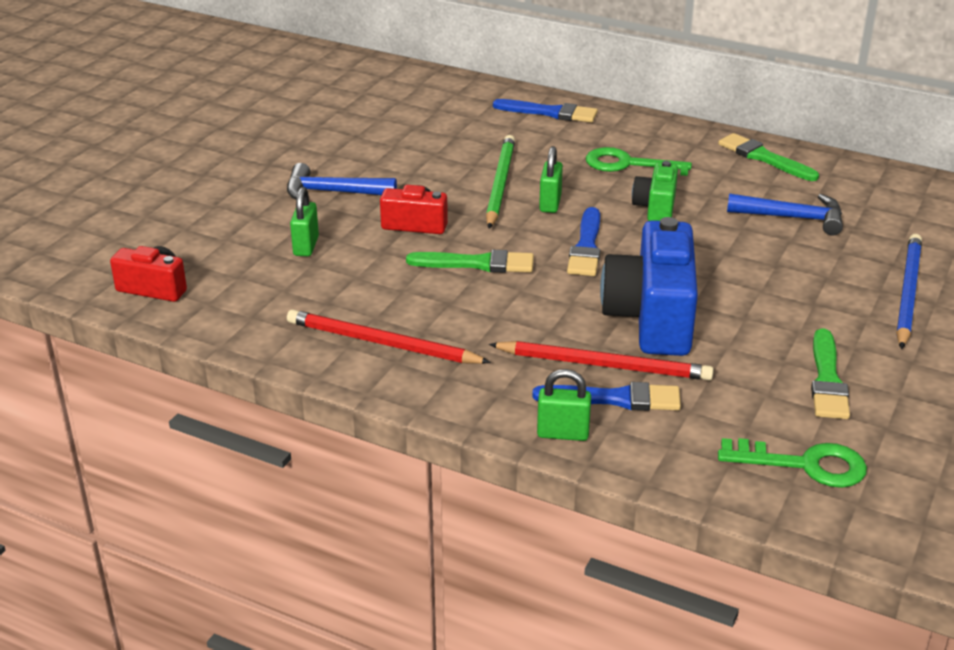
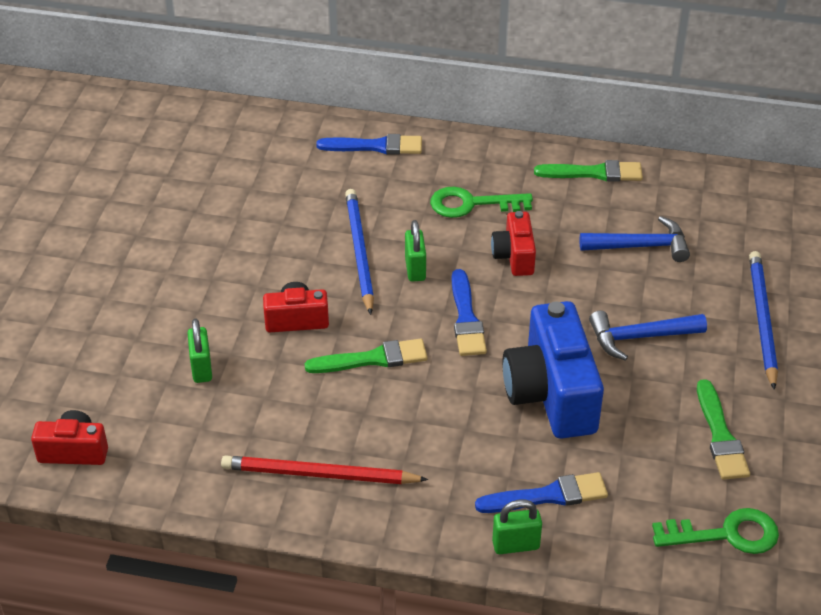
camera: 15 degrees left, 10 degrees up
(332, 192) = (200, 292): blue hammer -> blue hammer (639, 337)
(500, 184) = (359, 252): green pencil -> blue pencil
(604, 365) = (527, 459): red pencil -> none
(655, 208) = (514, 256): green camera -> red camera
(764, 158) = (594, 173): green brush -> green brush turned 150 degrees clockwise

